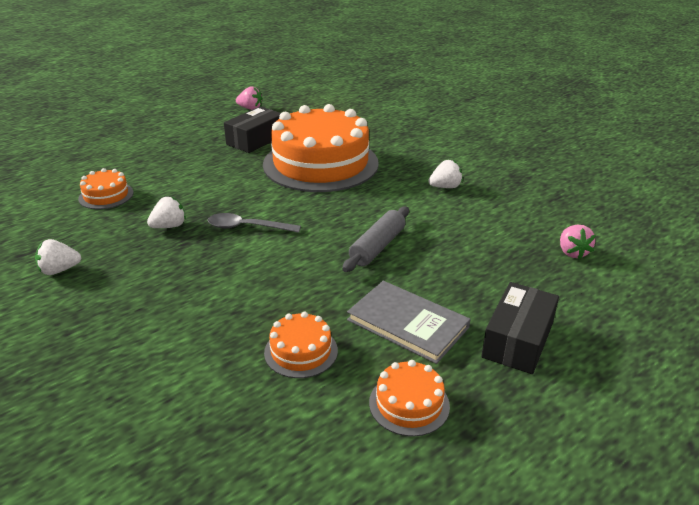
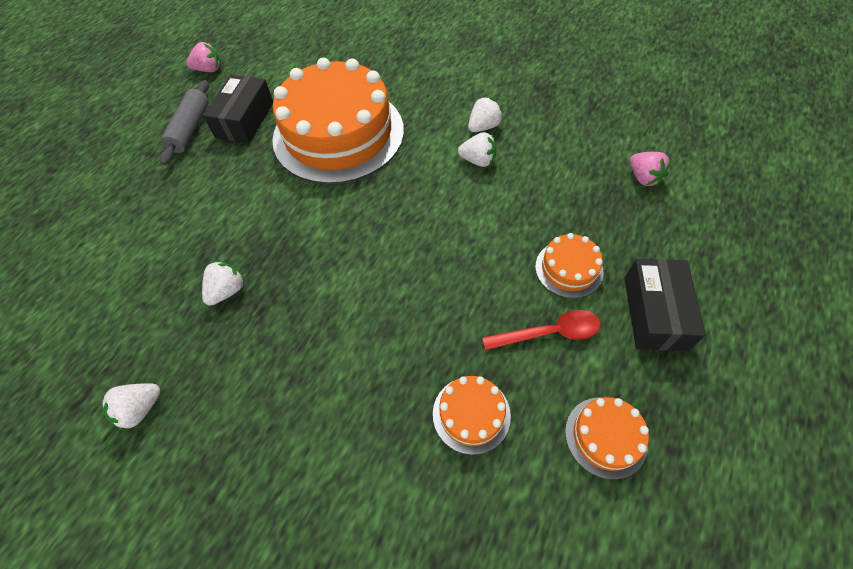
camera: 20 degrees left, 25 degrees up
(106, 195) = (121, 270): orange cake -> orange cake (569, 269)
(247, 227) = (315, 260): grey spoon -> none
(377, 247) = (464, 238): grey rolling pin -> grey rolling pin (190, 129)
(407, 324) = (549, 333): grey book -> red spoon
(425, 205) = (478, 160): none -> white strawberry

